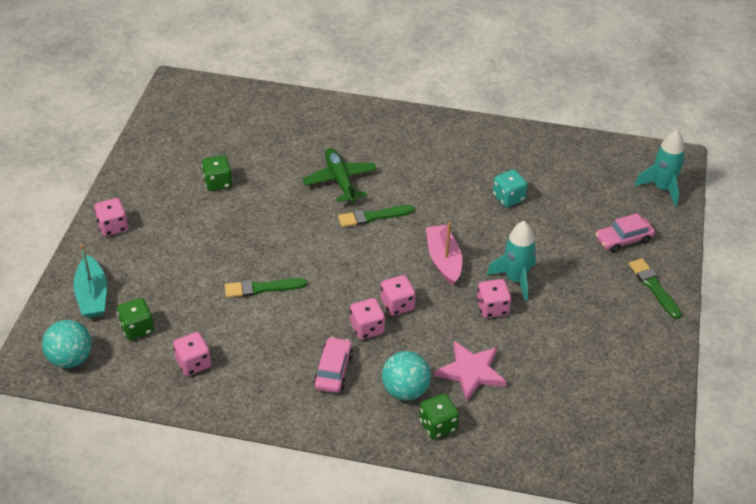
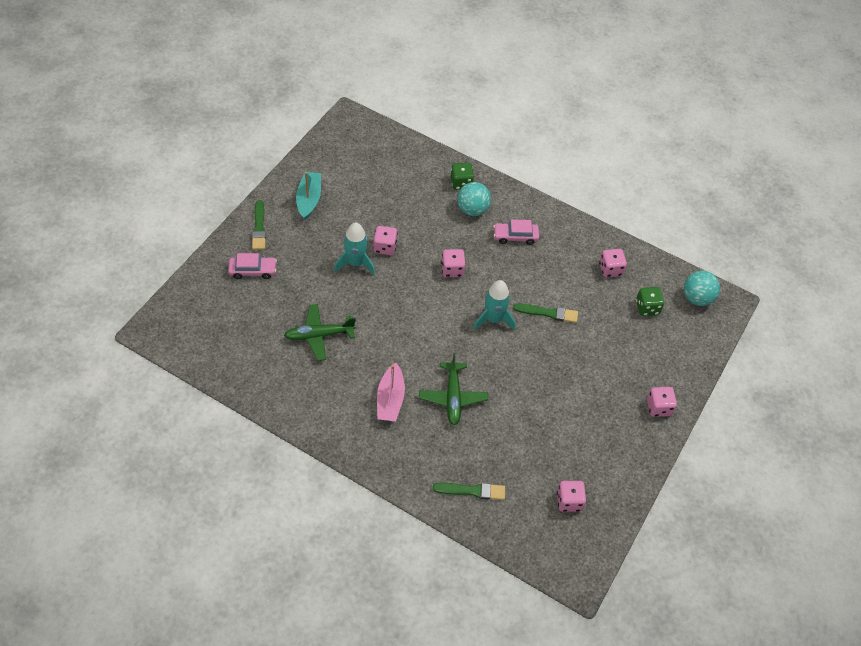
camera: 165 degrees left, 10 degrees up
(92, 295) = (679, 345): turquoise boat -> turquoise boat (309, 199)
(218, 183) = (561, 428): green dice -> none
(333, 370) = (515, 236): pink car -> pink car turned 60 degrees clockwise
(367, 328) = (481, 259): pink dice -> pink dice (569, 501)
(373, 217) = (439, 351): green brush -> green brush (472, 491)
(443, 260) = (401, 295): pink boat -> pink boat (390, 399)
(471, 372) = (423, 208): pink star -> none
(508, 198) = (319, 335): turquoise dice -> green plane
(662, 188) = (187, 306): turquoise rocket -> turquoise rocket (493, 319)

